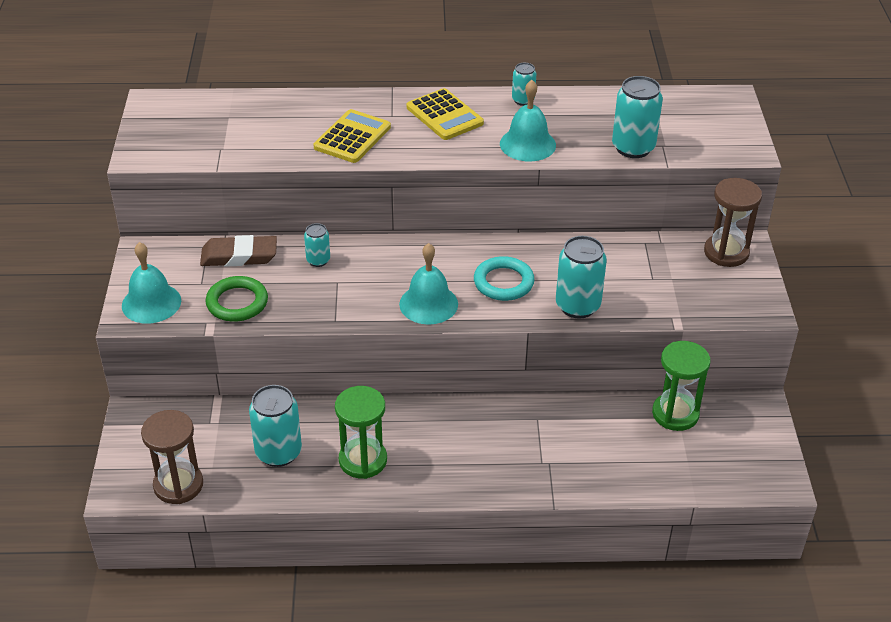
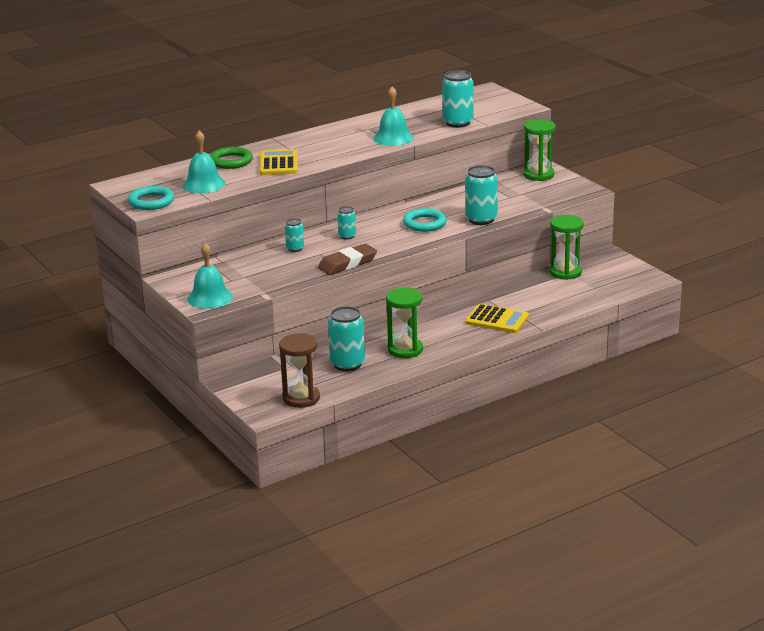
camera: 30 degrees left, 15 degrees down
(155, 146) = (151, 202): none -> turquoise ring
(237, 303) = (268, 280): green ring -> green ring (231, 161)
(239, 256) = (239, 262): brown eraser -> brown eraser (347, 264)
(428, 304) = (391, 245): turquoise bell -> turquoise bell (203, 184)
(444, 115) = (324, 140): yellow calculator -> yellow calculator (497, 320)
(523, 100) = (364, 121): turquoise can -> turquoise can (347, 236)
(726, 252) = (538, 175): brown hourglass -> green hourglass

